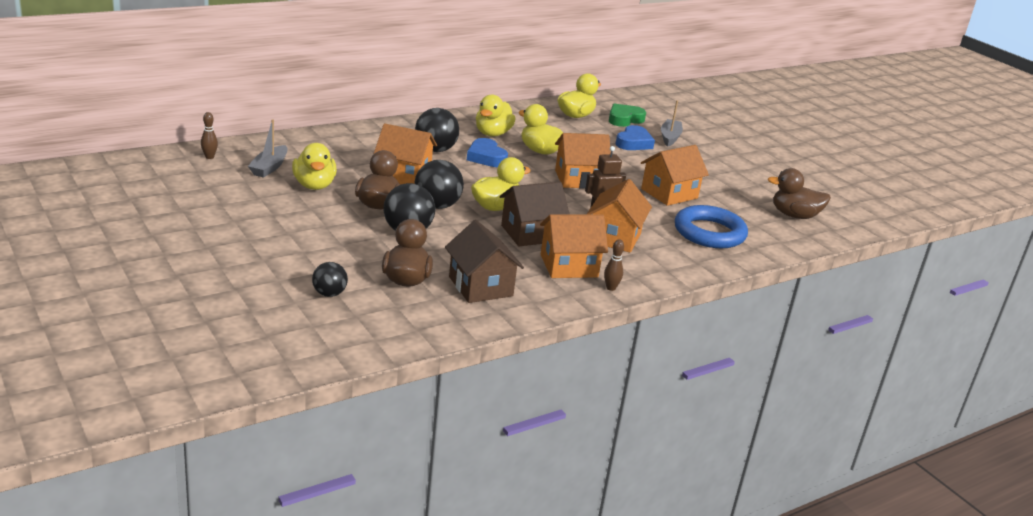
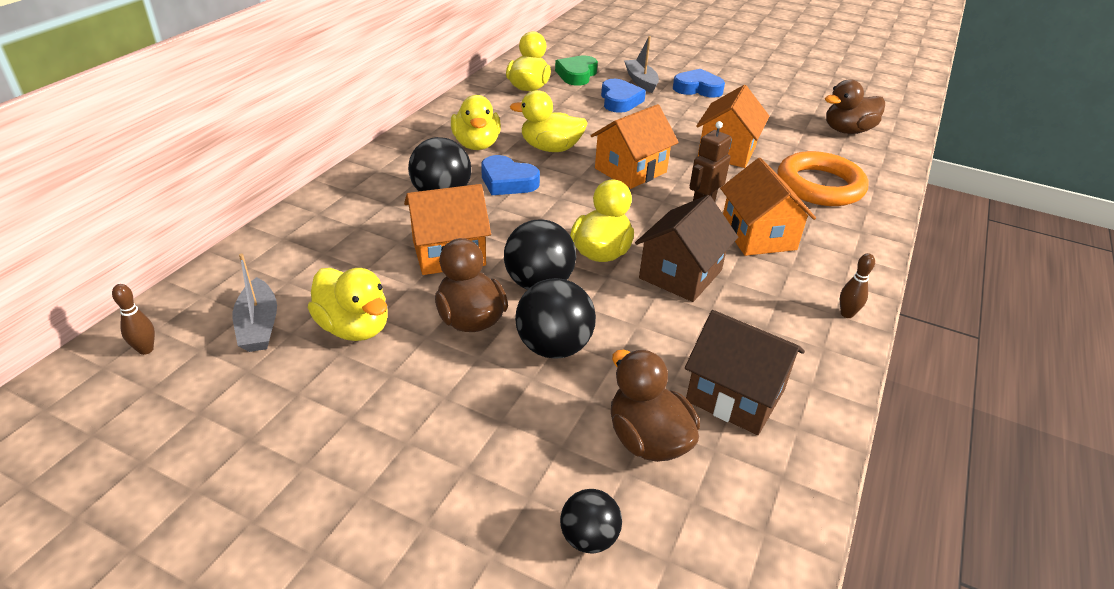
camera: 30 degrees left, 10 degrees up
(569, 266) = (772, 303): orange house -> none
(709, 233) = (819, 185): blue ring -> orange ring
(710, 155) = (697, 88): none -> blue heart

